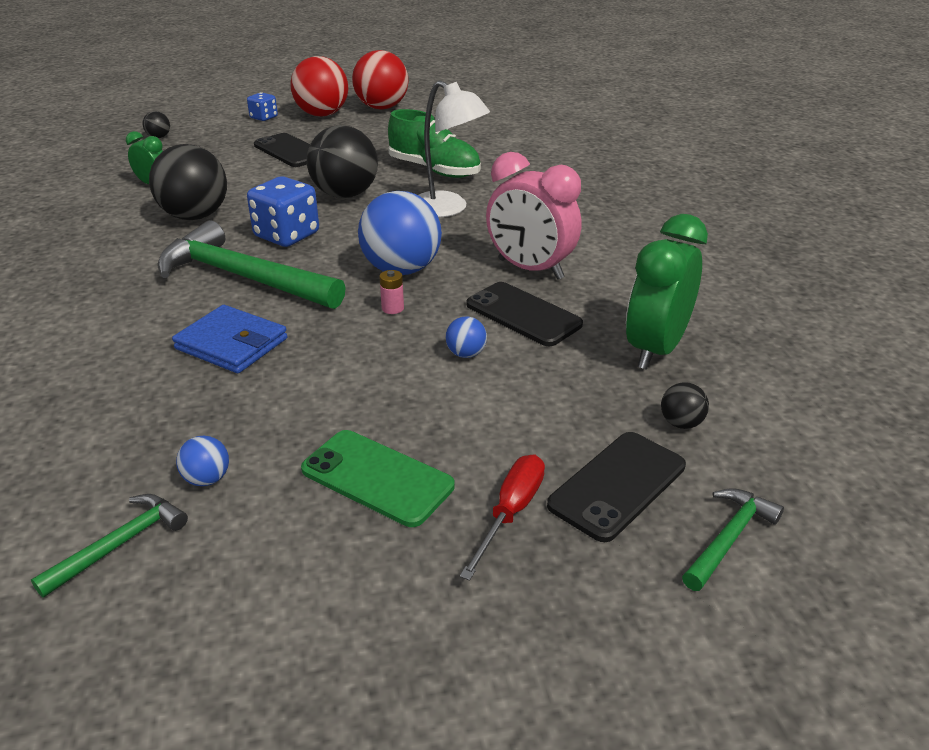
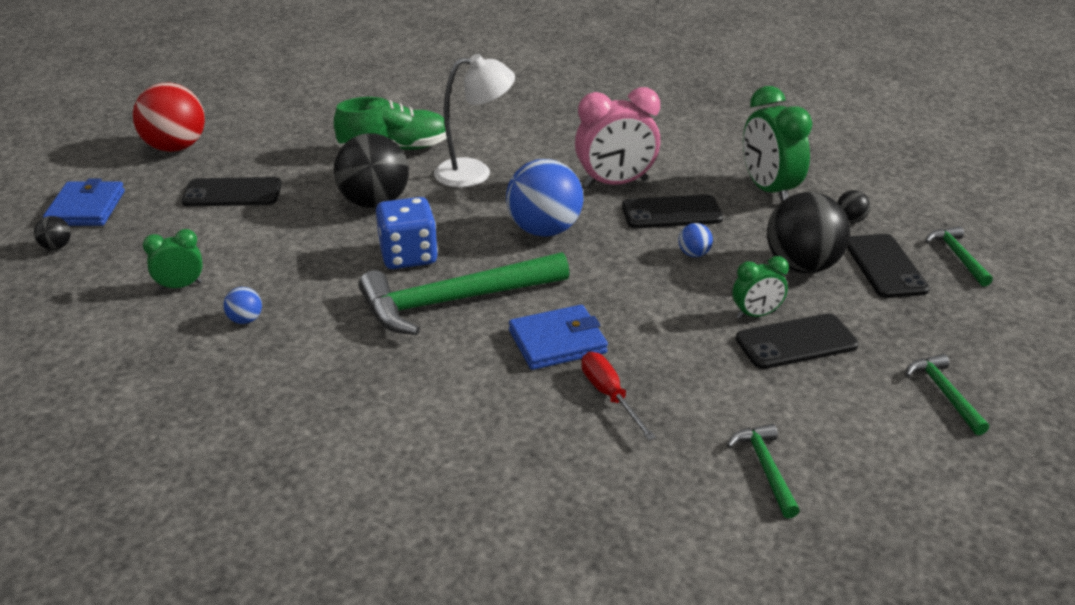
camera: 50 degrees left, 0 degrees up
(195, 216) = (295, 286): black ball -> black ball (802, 266)
(207, 479) = (728, 409): blue ball -> blue ball (245, 320)
(213, 125) = (86, 208): none -> blue wallet
(264, 117) = (121, 176): blue dice -> none
(377, 478) = (796, 342): green phone -> black phone
(382, 108) = (217, 116): red ball -> none
(390, 639) = (944, 393): none -> green hammer
(392, 308) = (596, 256): pink battery -> none
(400, 432) = (756, 315): none -> green clock
(510, 513) = (875, 311): red screwdriver -> red screwdriver (610, 396)

